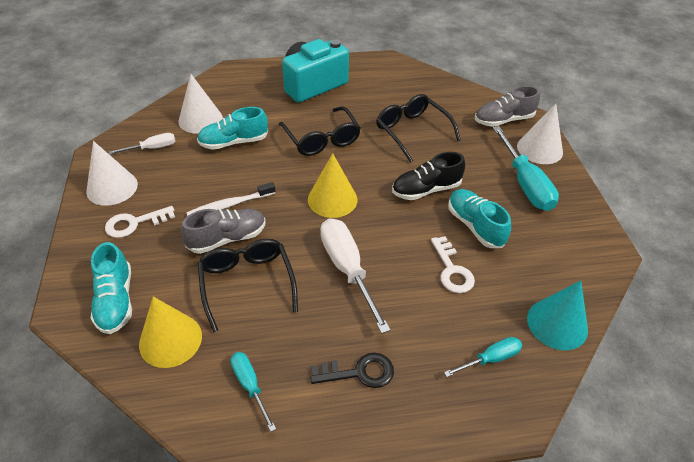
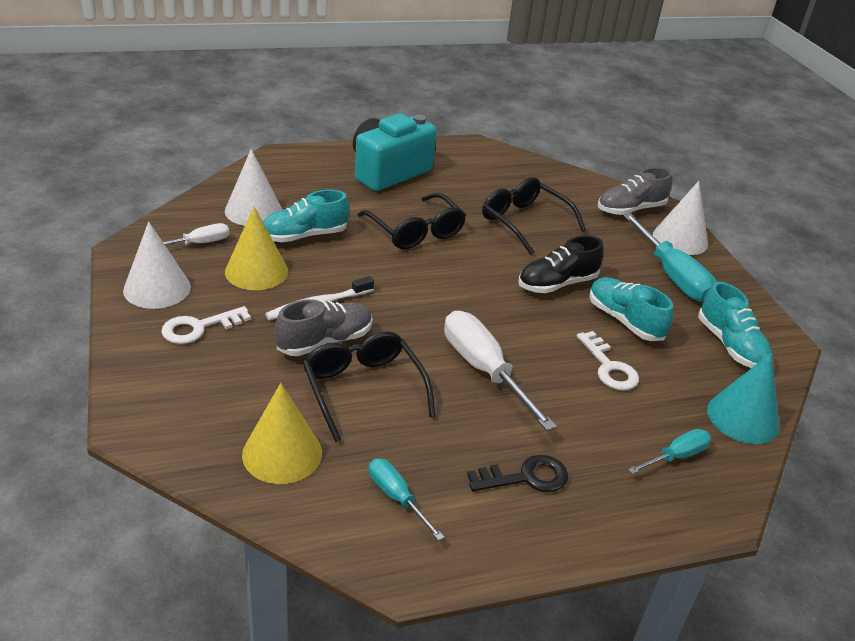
camera: 10 degrees left, 10 degrees down
(116, 300) = (198, 414): turquoise shoe -> turquoise shoe (730, 345)
(332, 199) = (446, 296): yellow cone -> yellow cone (256, 271)

